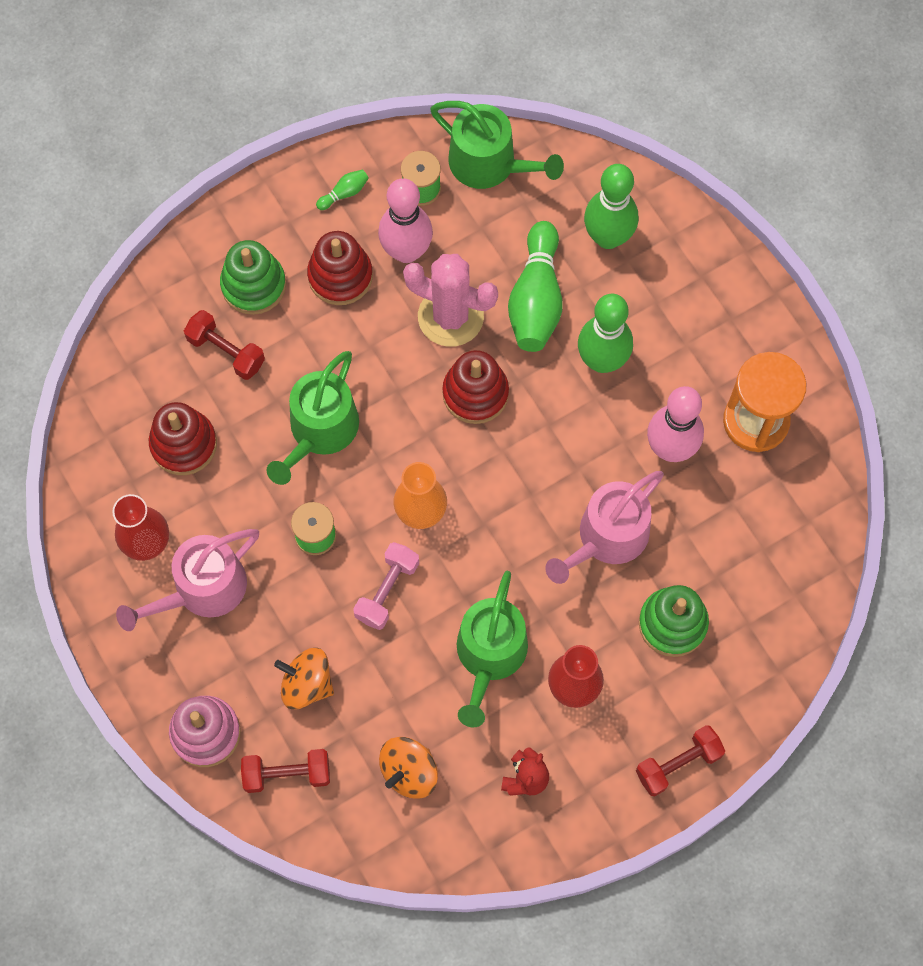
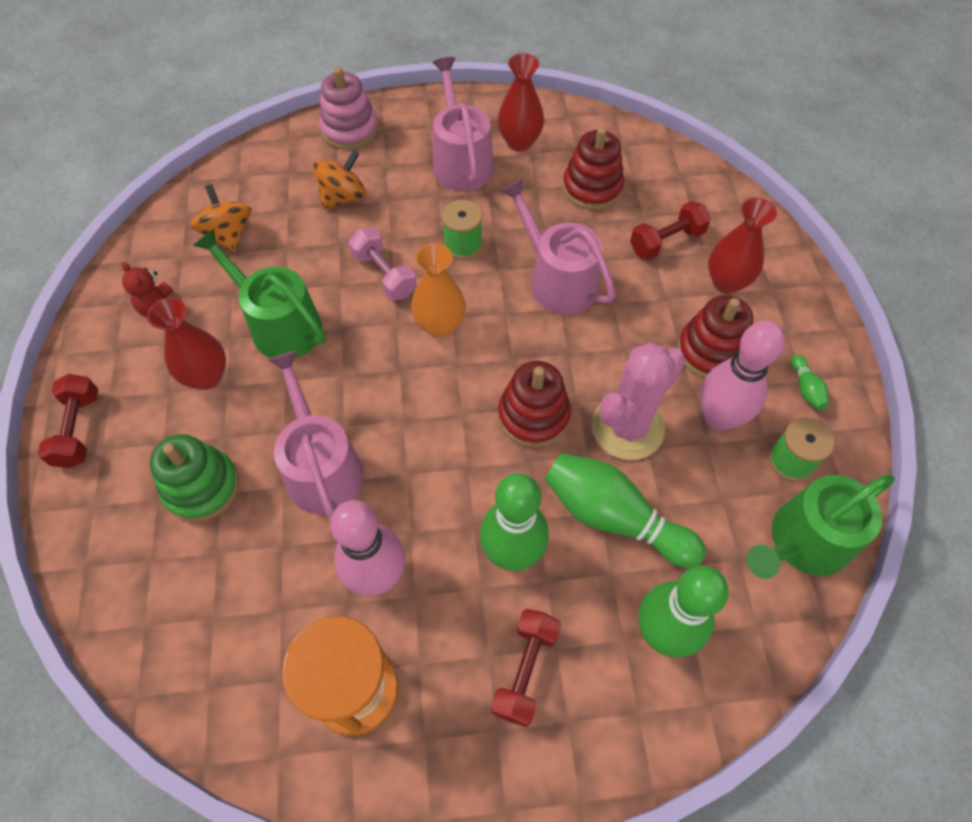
camera: 115 degrees right, 10 degrees down
(253, 285) = (726, 282): green stacking toy -> red vase
(287, 774) = (285, 163): red dumbbell -> red dumbbell (525, 670)
(320, 431) = (557, 280): green watering can -> pink watering can

